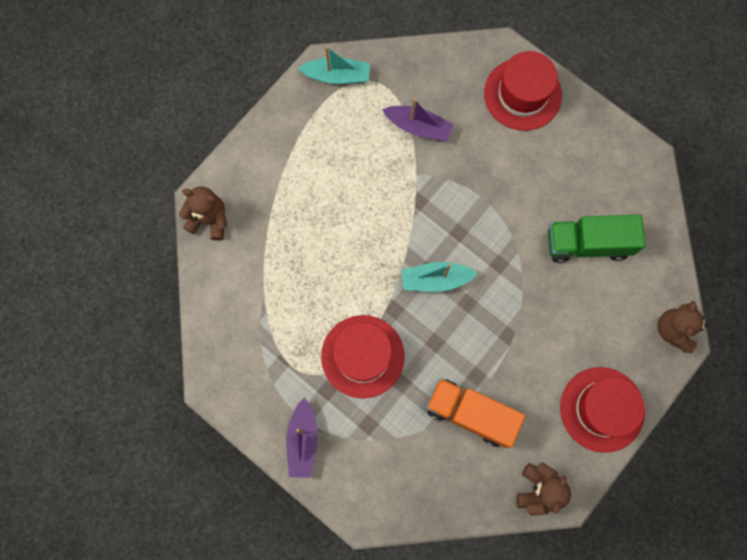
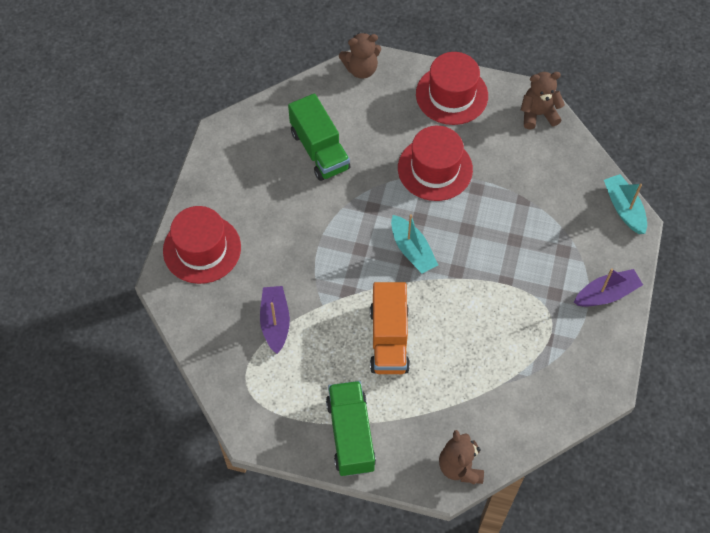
camera: 115 degrees left, 15 degrees down
(282, 144) = (350, 435): none -> green truck
(337, 76) = (255, 417): turquoise boat -> turquoise boat (624, 208)
(362, 356) = (510, 278): red hat -> red hat (435, 168)
(471, 413) = (509, 181): orange truck -> orange truck (389, 339)

